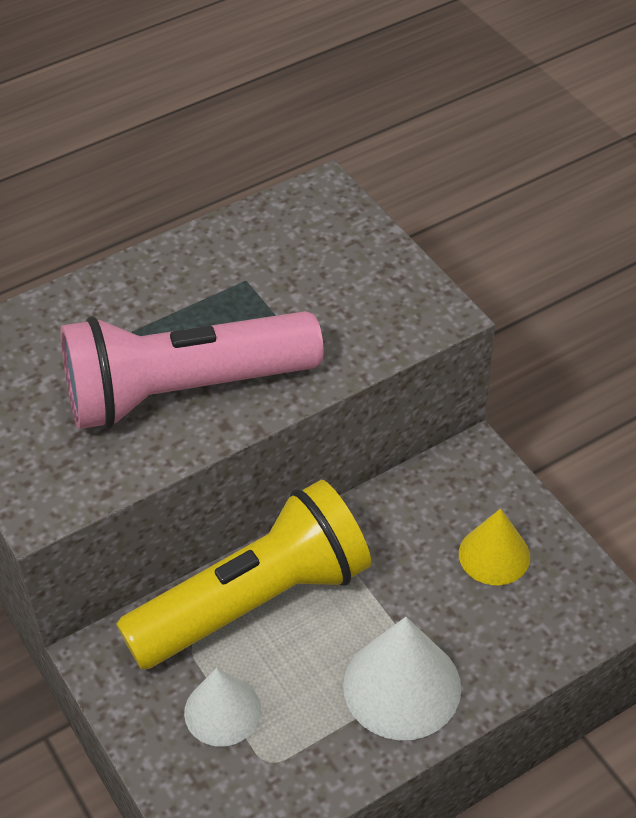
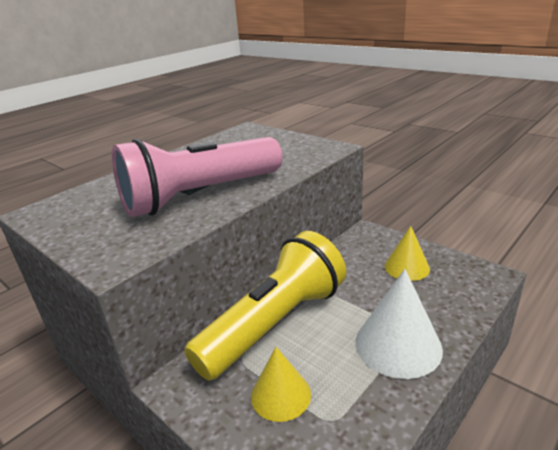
camera: 15 degrees left, 20 degrees down
(222, 711) = (280, 395): white cone -> yellow cone

